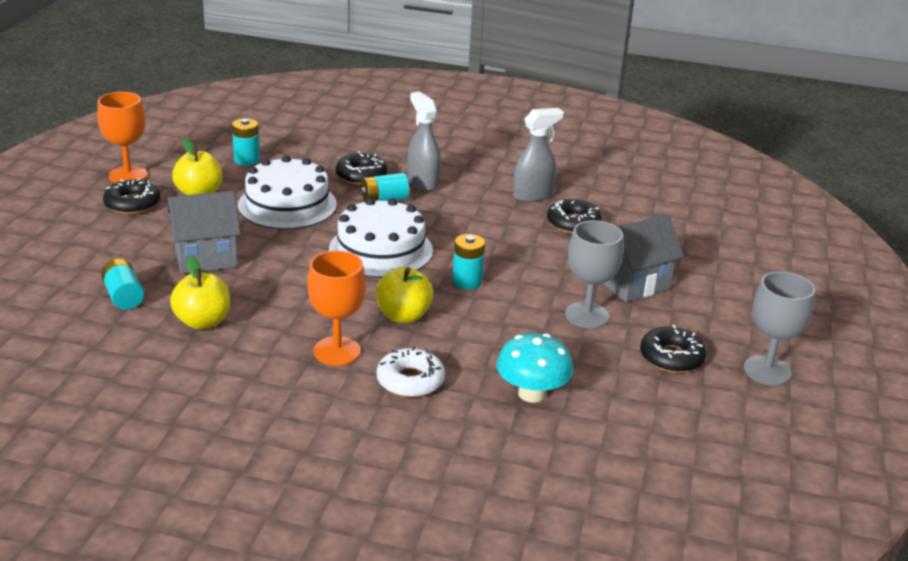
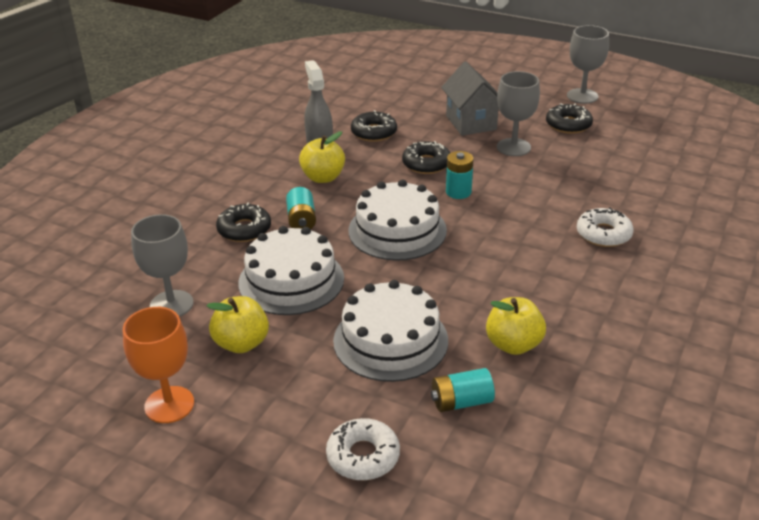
camera: 75 degrees left, 5 degrees up
(64, 255) = (363, 456): none -> white donut
(132, 204) = (249, 399): black donut -> black donut (426, 164)
(206, 258) = (390, 340): grey house -> white cake
(247, 160) = (171, 304): turquoise battery -> grey goblet
(337, 351) = (563, 267): orange goblet -> none
(403, 316) = (509, 228): yellow apple -> yellow apple (323, 177)
(422, 182) = (273, 195): grey spray bottle -> none
(532, 393) = (615, 183): turquoise mushroom -> none

